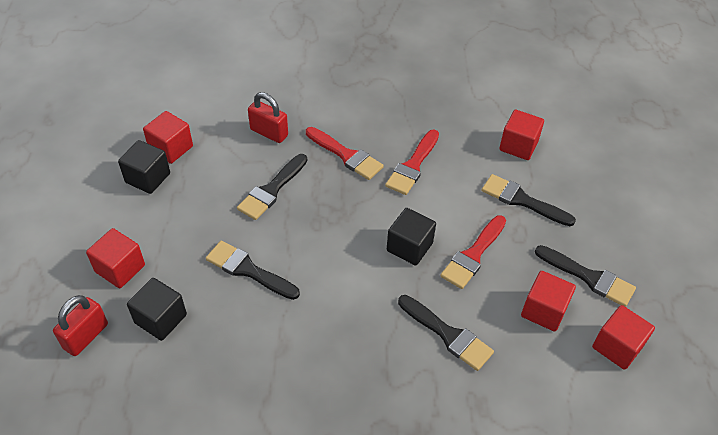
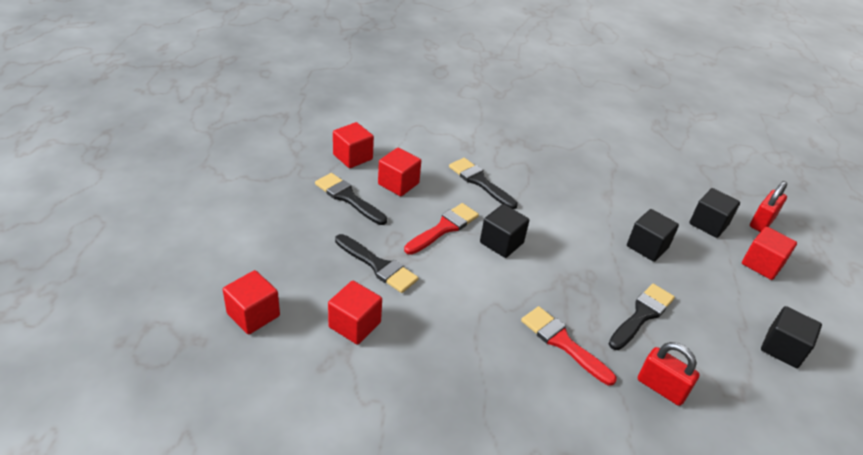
camera: 175 degrees left, 10 degrees down
(171, 148) = (774, 383): red cube -> red cube (253, 315)
(248, 270) = (647, 247): black brush -> black cube
(412, 166) = (486, 319): red brush -> none

